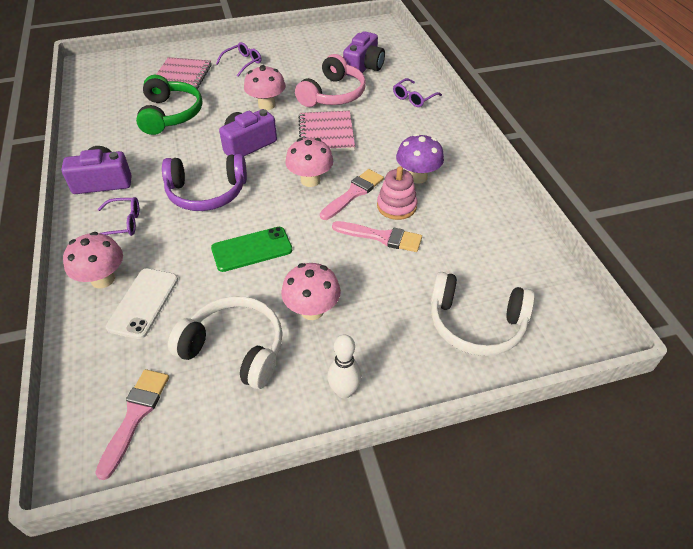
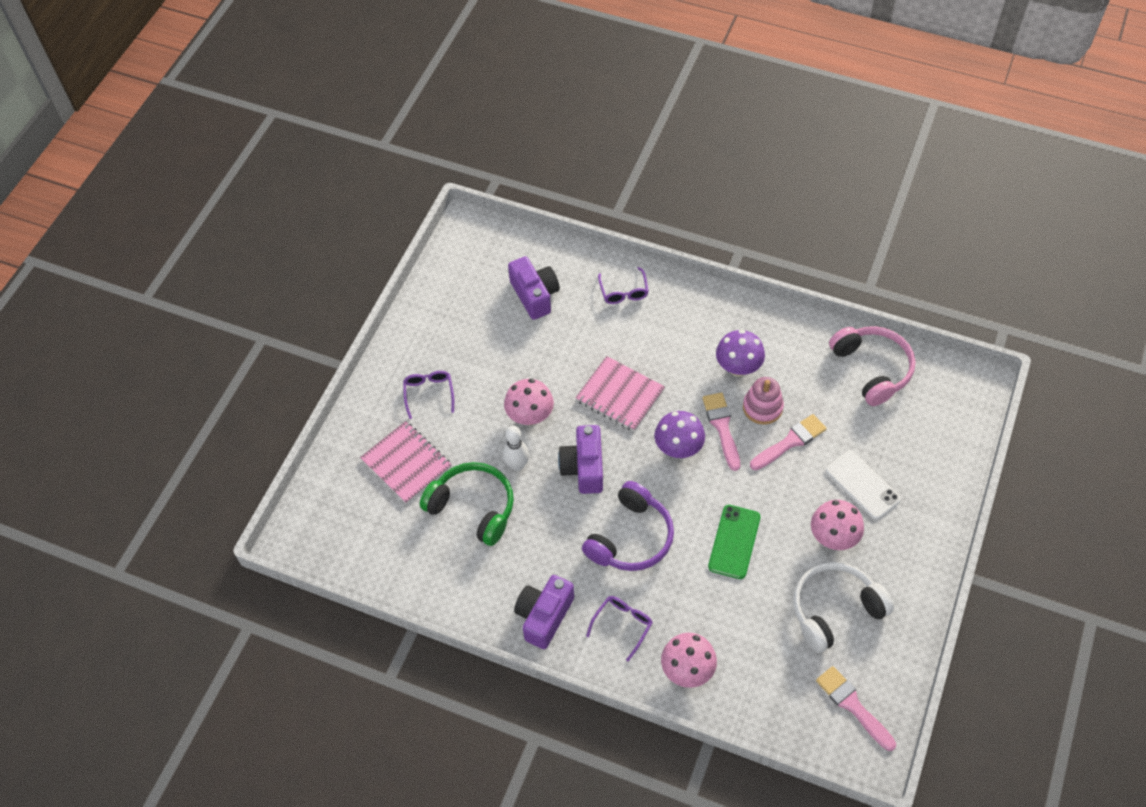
camera: 50 degrees left, 10 degrees up
(143, 303) = (739, 651): white phone -> white phone (862, 485)
(310, 180) = (678, 448): pink mushroom -> purple mushroom
(333, 94) = (560, 351): pink headphones -> pink headphones (872, 369)
(344, 391) = (921, 562): white bowling pin -> white bowling pin (517, 465)
(476, 323) = (920, 442): white headphones -> none

